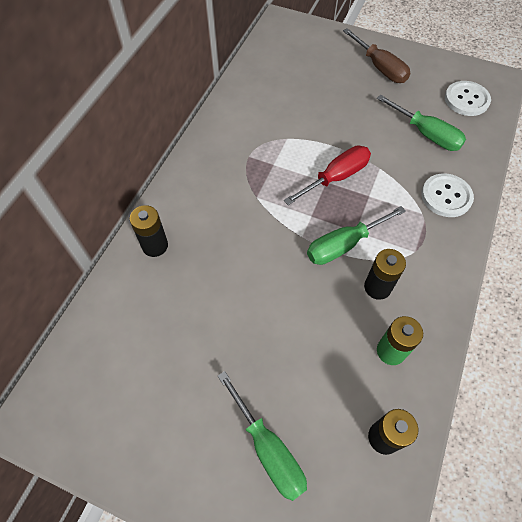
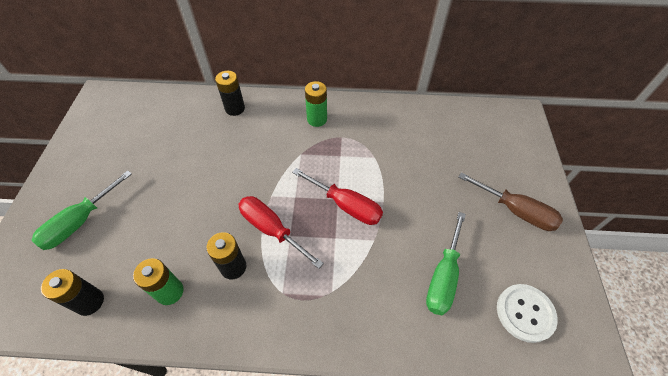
camera: 70 degrees right, 5 degrees down
(213, 170) = (317, 119): none -> green battery
(344, 245) = (271, 229): green screwdriver -> red screwdriver
(380, 68) = (515, 211): brown screwdriver -> brown screwdriver turned 90 degrees counterclockwise
(446, 196) = (363, 312): white button -> none

